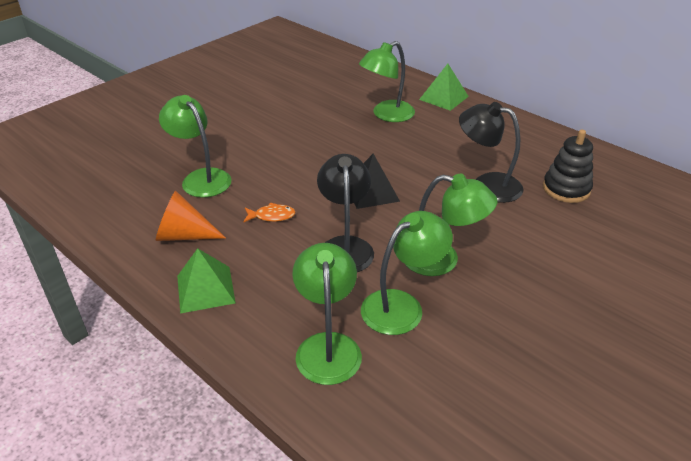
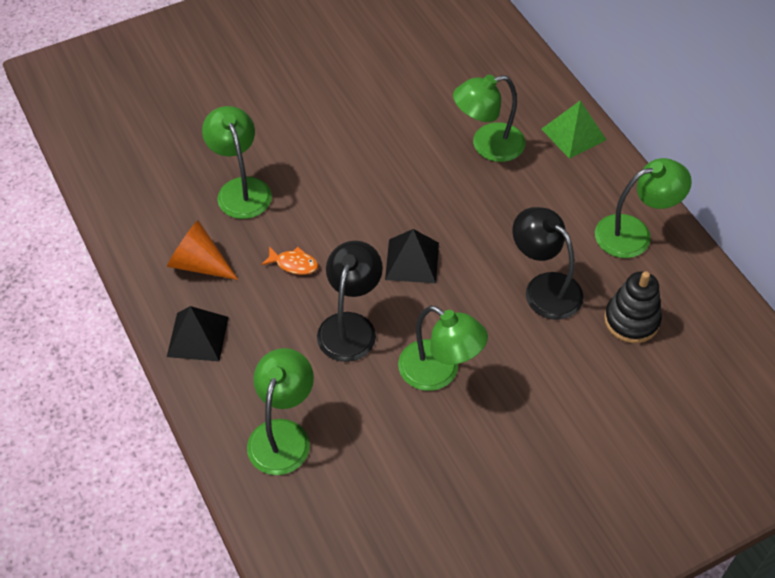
camera: 20 degrees right, 15 degrees up
(205, 289) = (197, 336): green pyramid -> black pyramid
(402, 305) = (371, 413): green lamp -> green lamp (634, 233)

